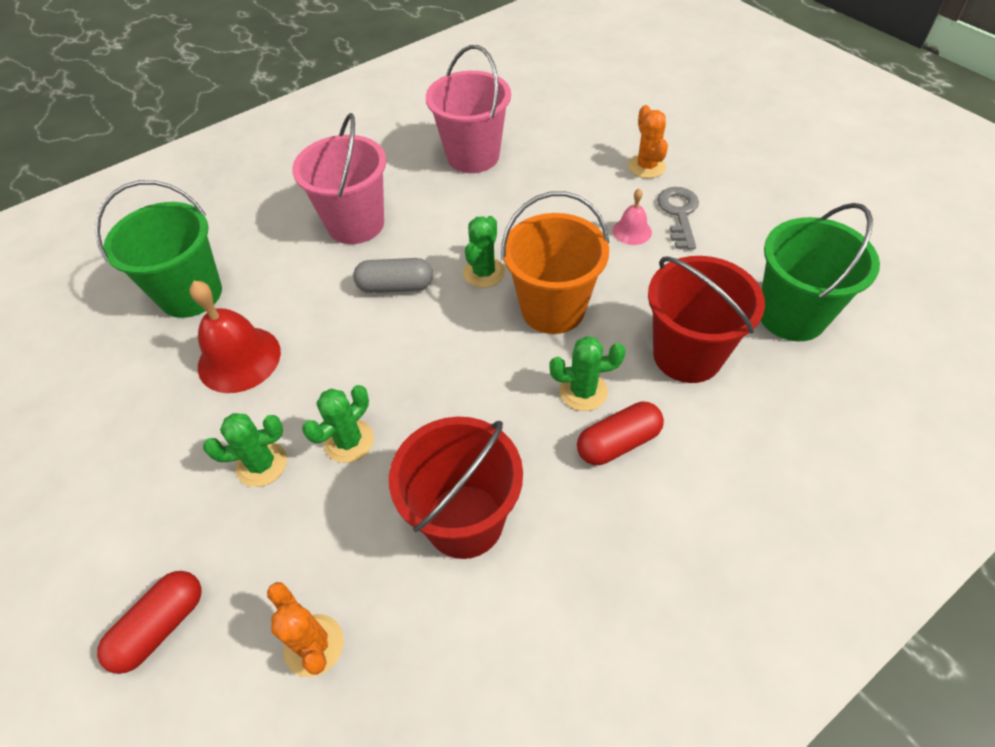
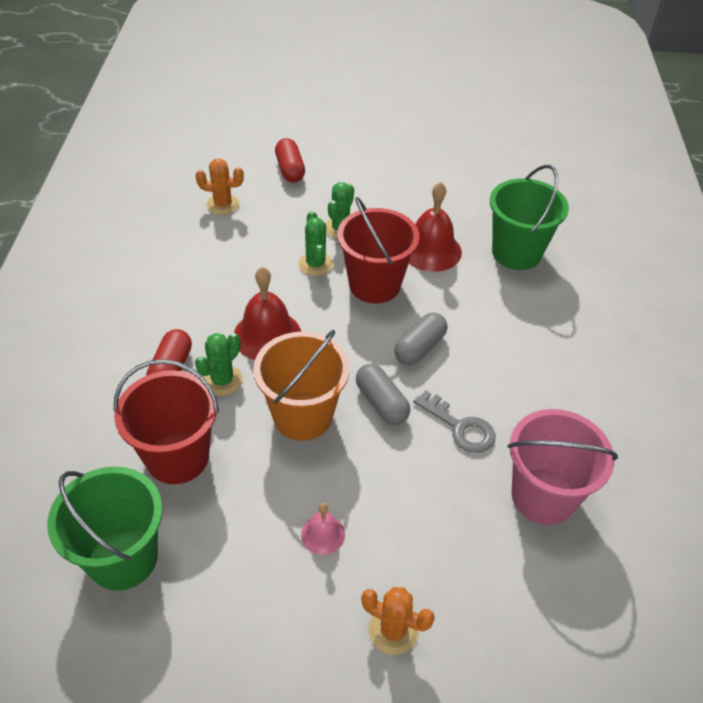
camera: 125 degrees right, 5 degrees down
(356, 224) = (515, 363): pink bucket -> none
(464, 520) = (213, 279): red bucket -> red bucket (374, 285)
(484, 272) = (381, 403): green cactus -> grey capsule
(494, 402) = (267, 335): none -> red bell
(679, 213) = (304, 592): grey key -> grey key (460, 427)

